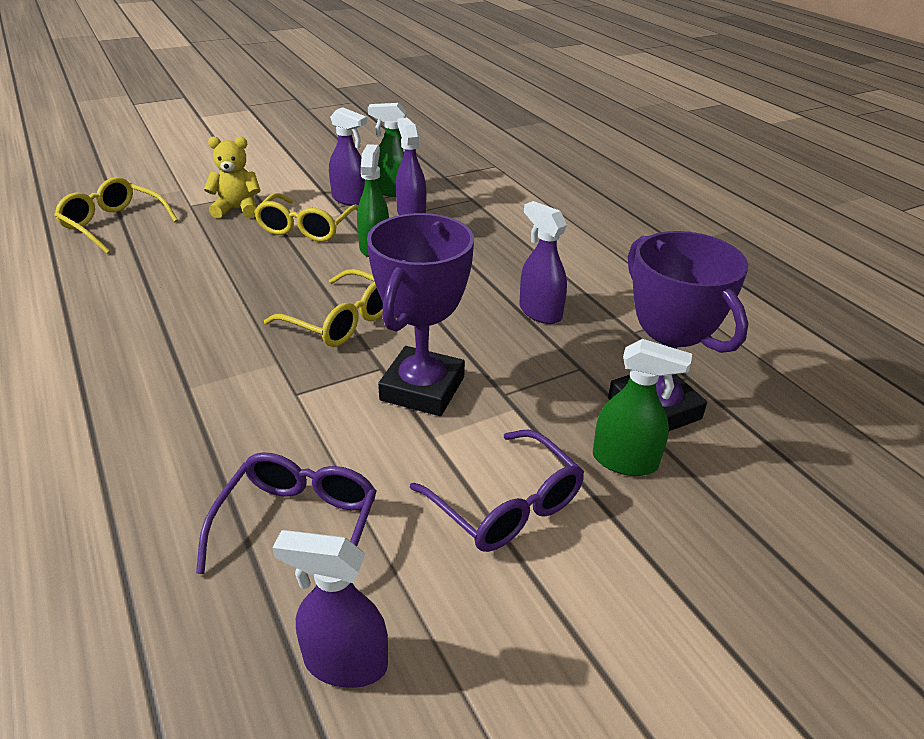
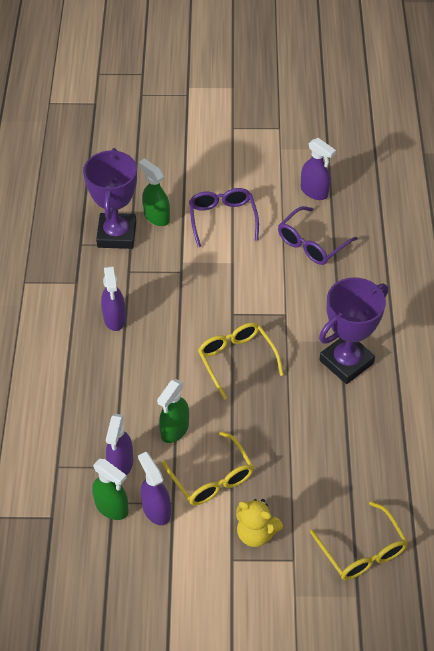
camera: 150 degrees left, 15 degrees up
(306, 228) = (212, 478): yellow glasses -> yellow glasses turned 105 degrees clockwise
(422, 389) = (219, 291): purple trophy -> purple trophy (346, 362)

